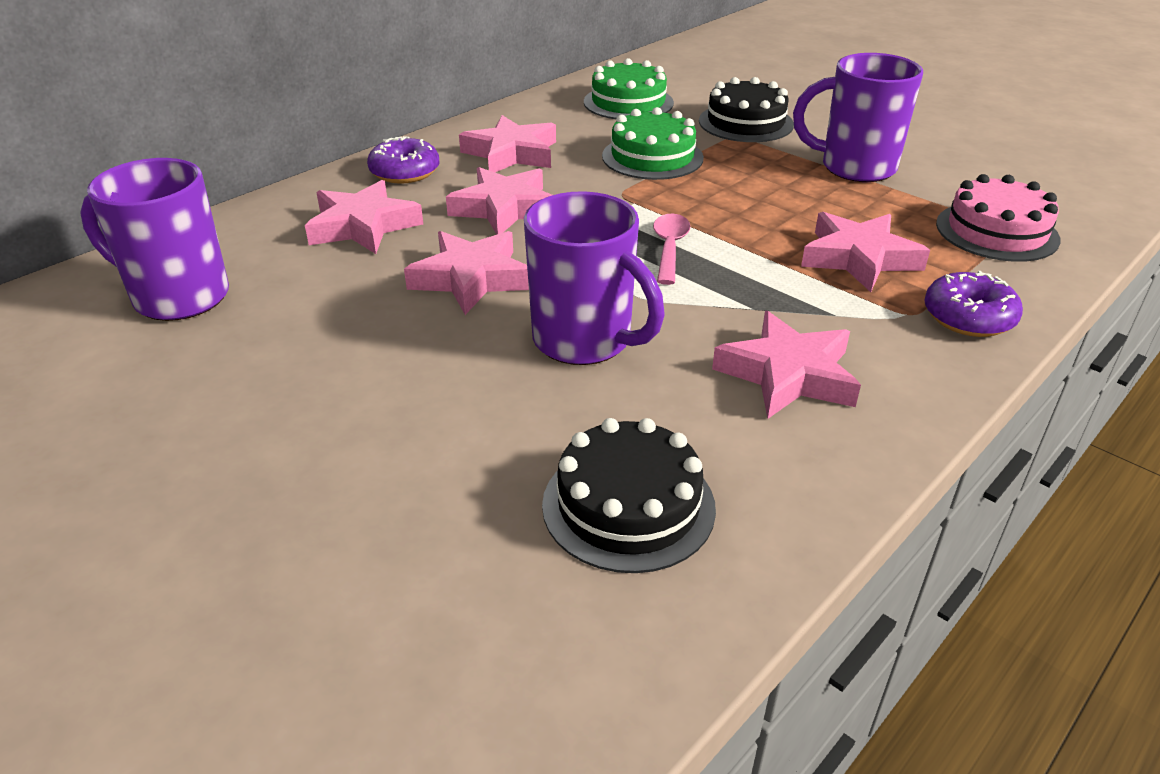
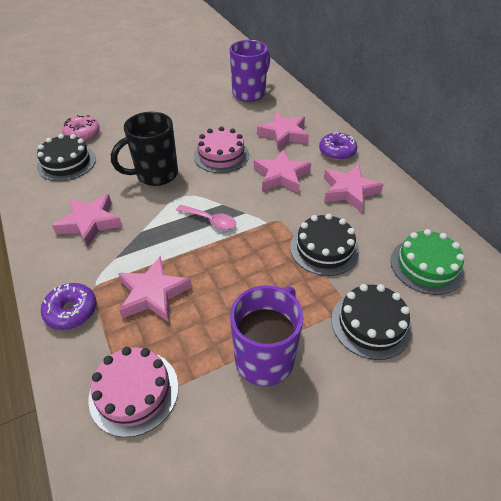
camera: 110 degrees right, 10 degrees up
(471, 279) = (221, 155): pink star -> pink cake
(475, 539) = (82, 134): none -> pink donut
(585, 341) = (155, 175): purple mug -> black mug
(652, 157) = (324, 249): green cake -> black cake

